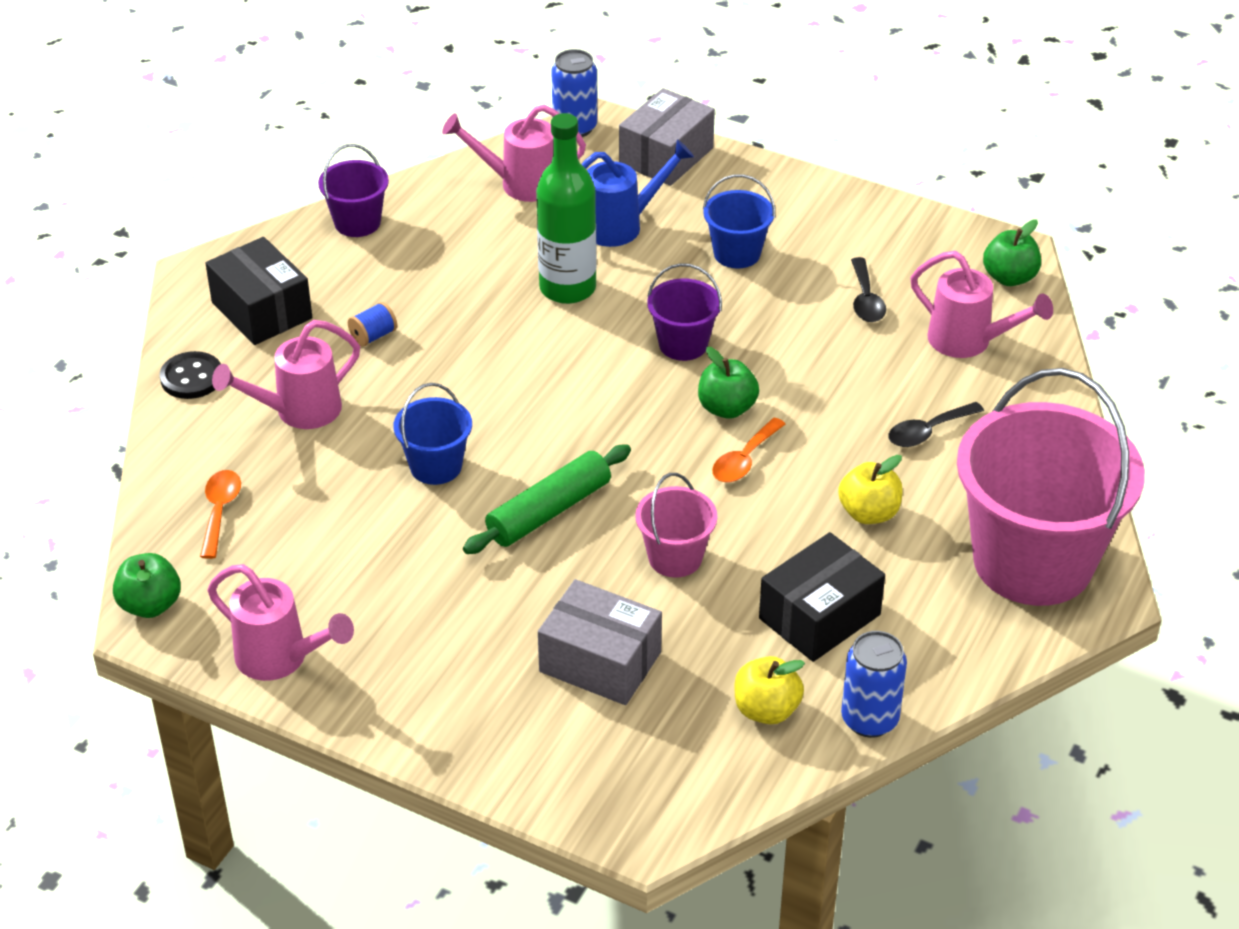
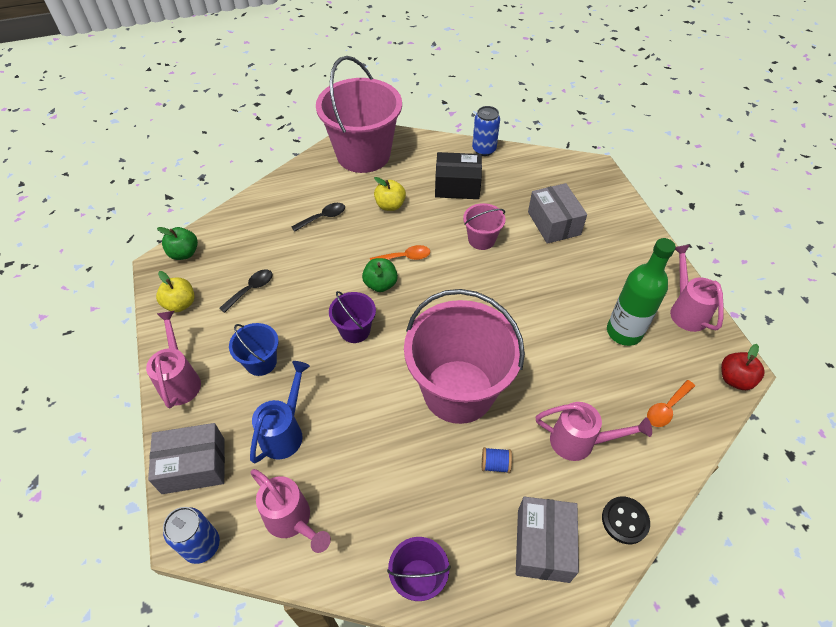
camera: 135 degrees left, 10 degrees up
(150, 605) = (735, 379): green apple -> red apple
(261, 310) = (543, 545): black box -> grey box
(436, 466) = (537, 353): blue bucket -> none
(487, 368) = (458, 391): none -> pink bucket
(549, 511) = (509, 294): green rolling pin -> none
(567, 288) = (363, 410): green bottle -> green bottle (624, 332)
(621, 225) = (285, 432): blue watering can -> blue watering can turned 90 degrees clockwise
(766, 710) = (513, 172): yellow apple -> yellow apple (180, 304)
(927, 431) = (323, 217): black spoon -> black spoon turned 45 degrees counterclockwise
(968, 342) = (248, 239): pink watering can -> pink watering can (180, 380)

